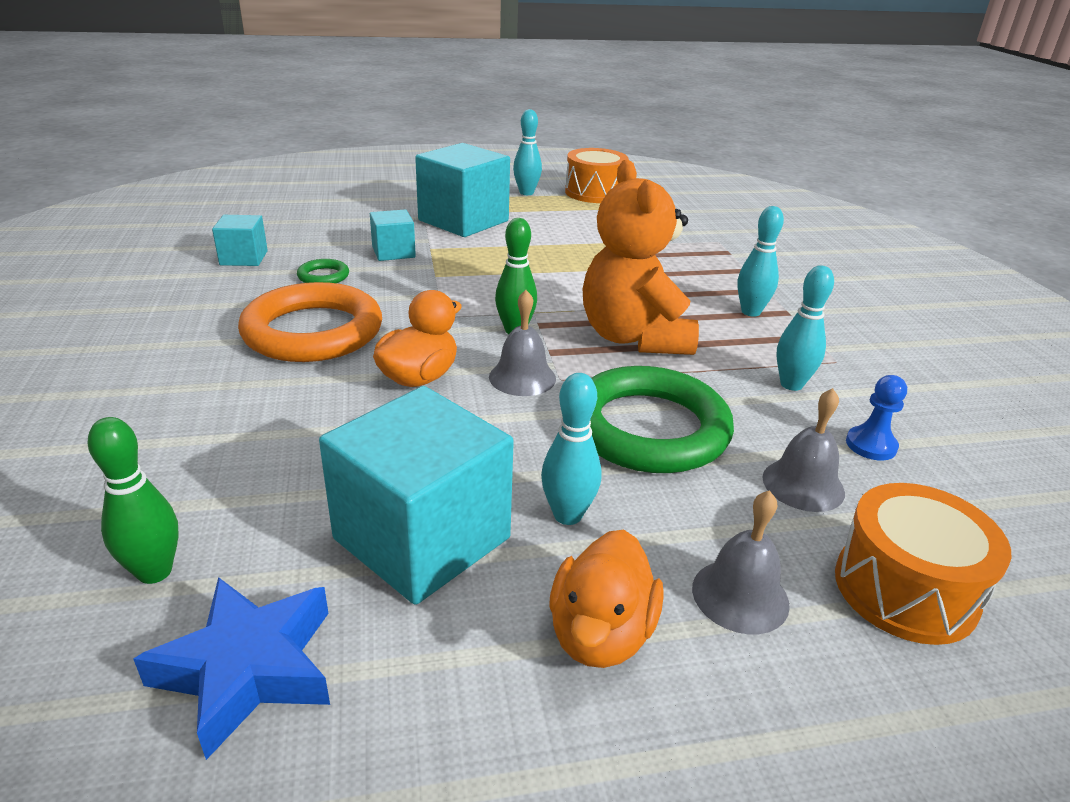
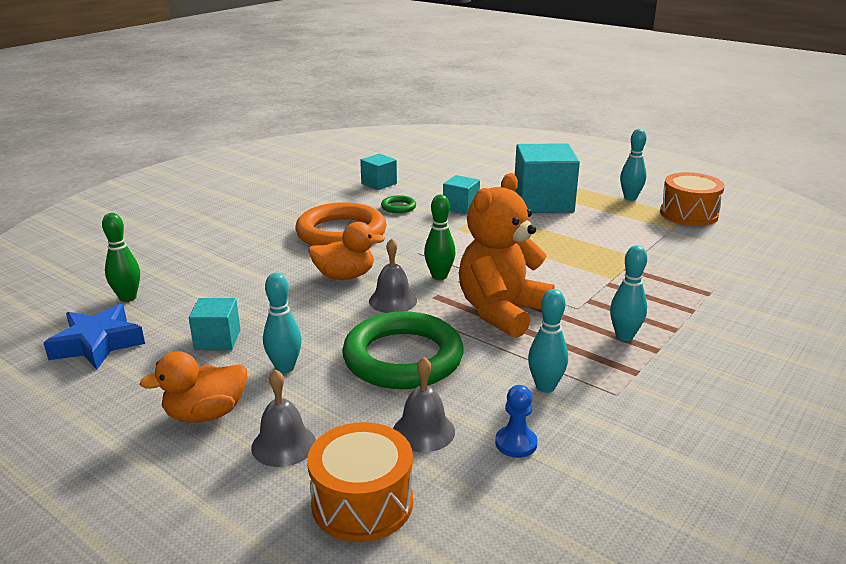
camera: 50 degrees right, 5 degrees down
(422, 538) = (217, 340): turquoise cube -> turquoise cube, size x0.51

